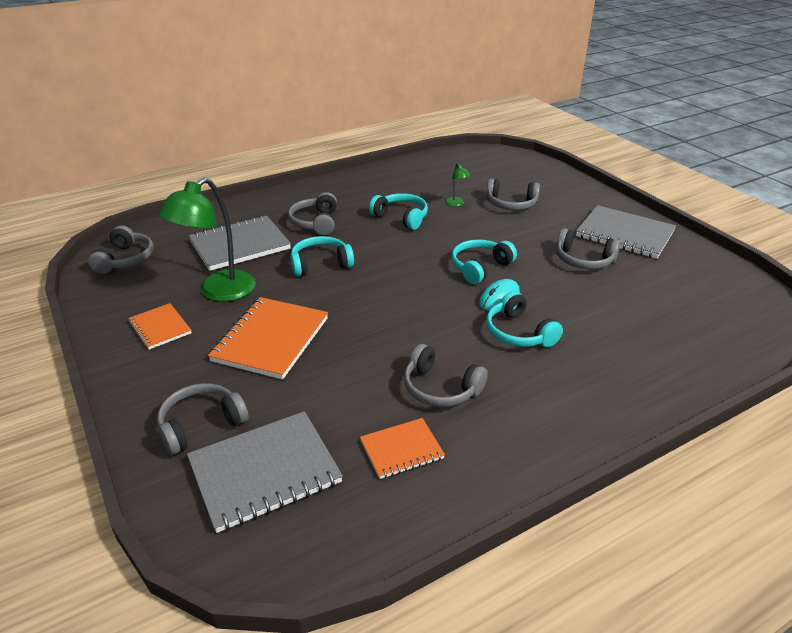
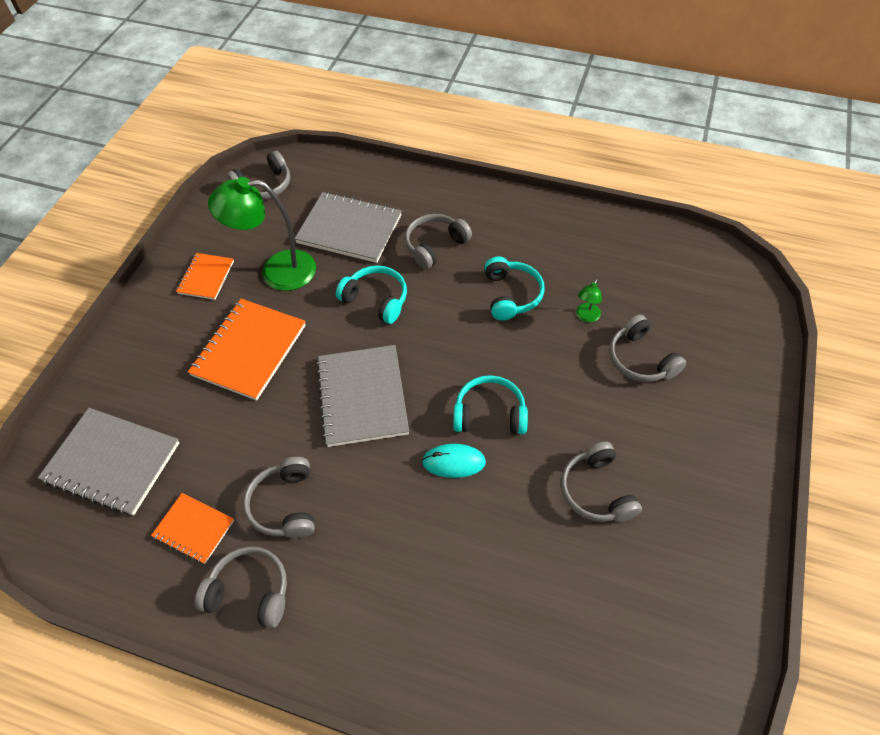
camera: 50 degrees right, 20 degrees up
(201, 425) = (129, 389): grey headphones -> grey headphones (250, 591)
(271, 339) = (249, 350): orange notebook -> orange notebook turned 45 degrees counterclockwise
(518, 333) = (413, 512): turquoise headphones -> none
(624, 234) = (695, 499): grey notebook -> grey notebook (362, 397)

